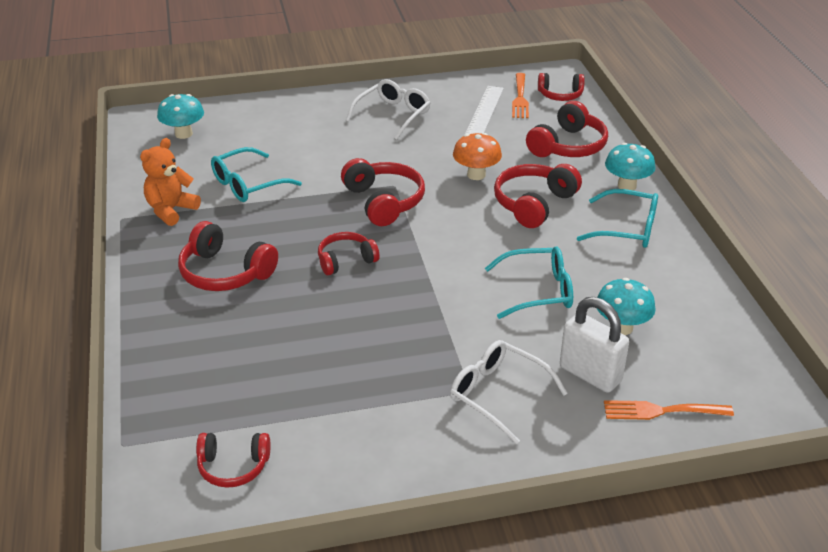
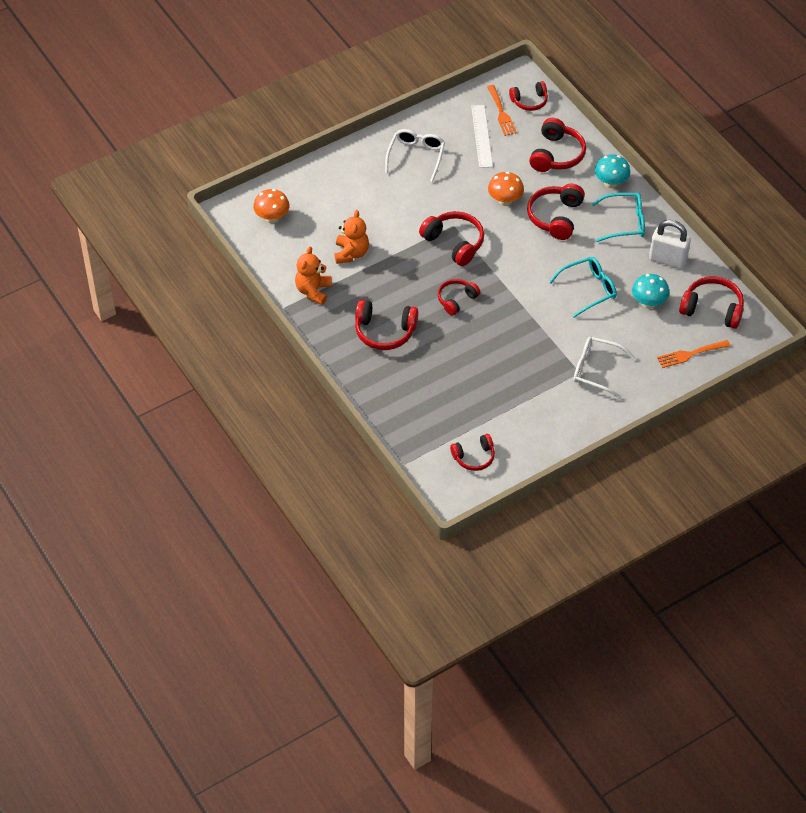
camera: 20 degrees left, 15 degrees up
(183, 134) = (272, 218): turquoise mushroom -> orange mushroom
(247, 184) = (351, 253): turquoise glasses -> orange teddy bear
(590, 374) = (642, 341): white padlock -> white padlock (667, 259)
(720, 359) = (712, 309): none -> red headphones

